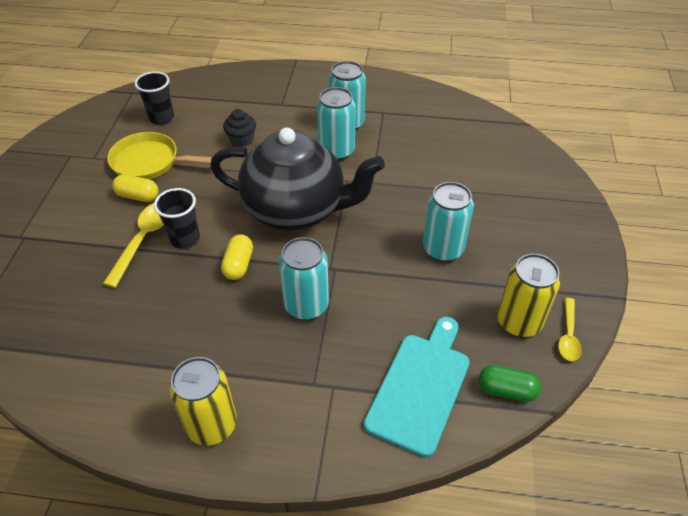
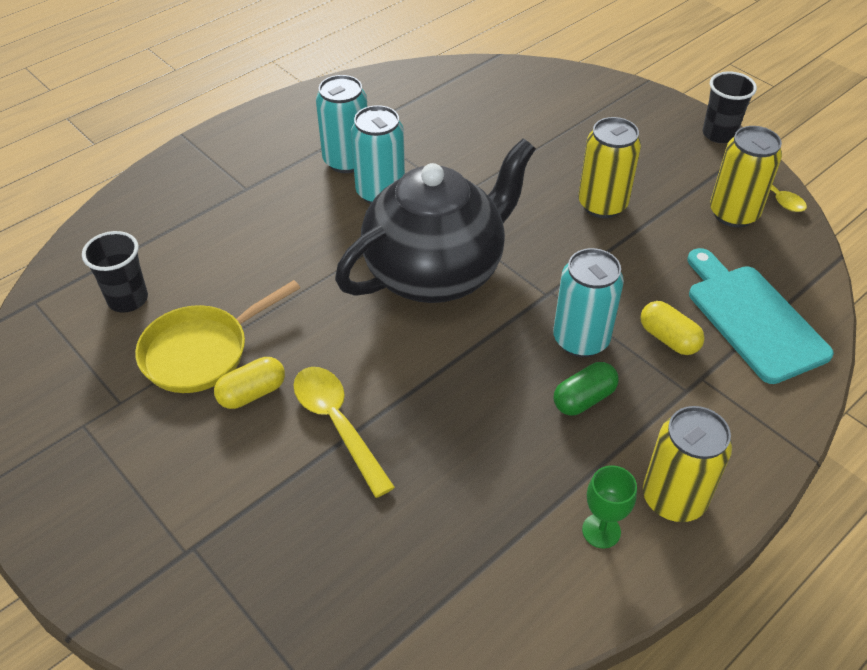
camera: 50 degrees left, 0 degrees up
(157, 400) = (601, 531): none -> green goblet
(185, 239) = (377, 386): black cup -> black cup (719, 134)
(238, 265) = (468, 361): yellow capsule -> yellow capsule (668, 338)
(241, 139) = (265, 252): black cupcake -> none
(443, 249) = (602, 205): turquoise can -> yellow can
(506, 390) = (800, 267): green capsule -> green capsule (584, 399)

